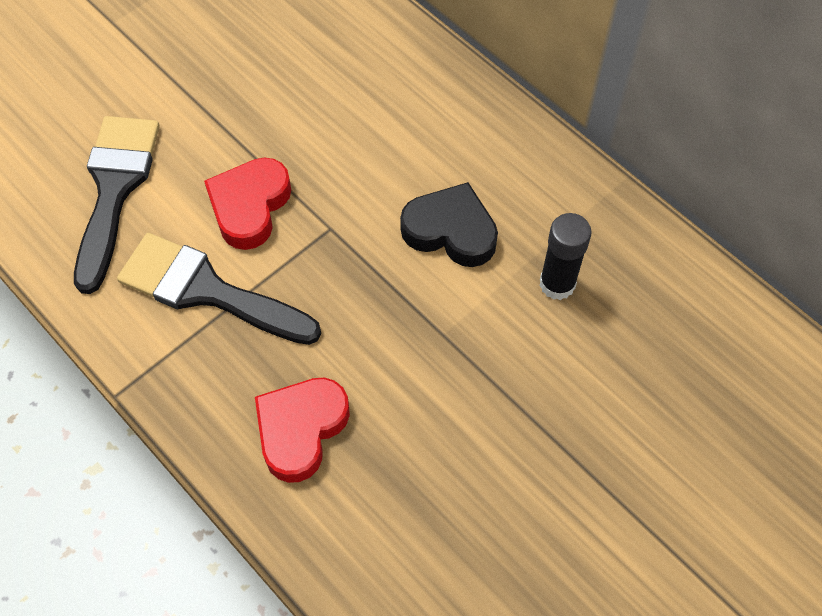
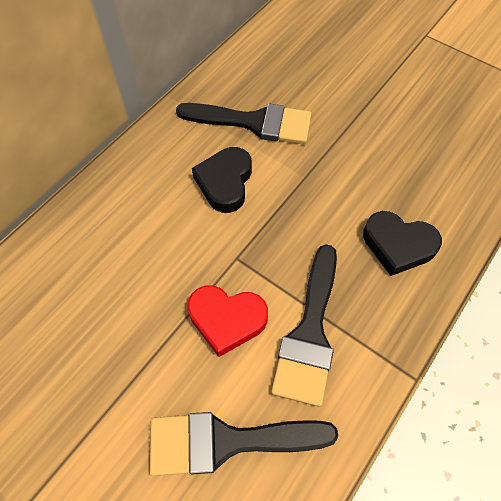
camera: 100 degrees left, 0 degrees up
(301, 430) = (398, 245): red heart -> black heart
(557, 284) = (254, 122): black glue stick -> black brush

